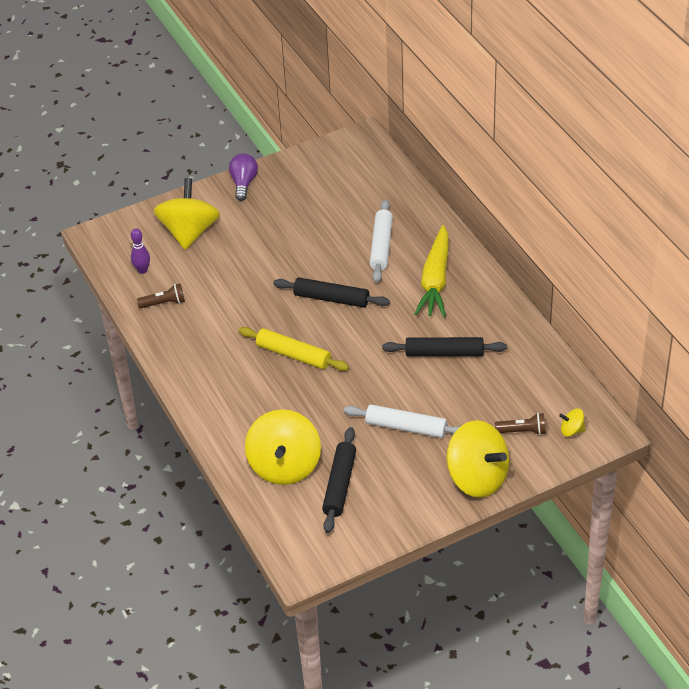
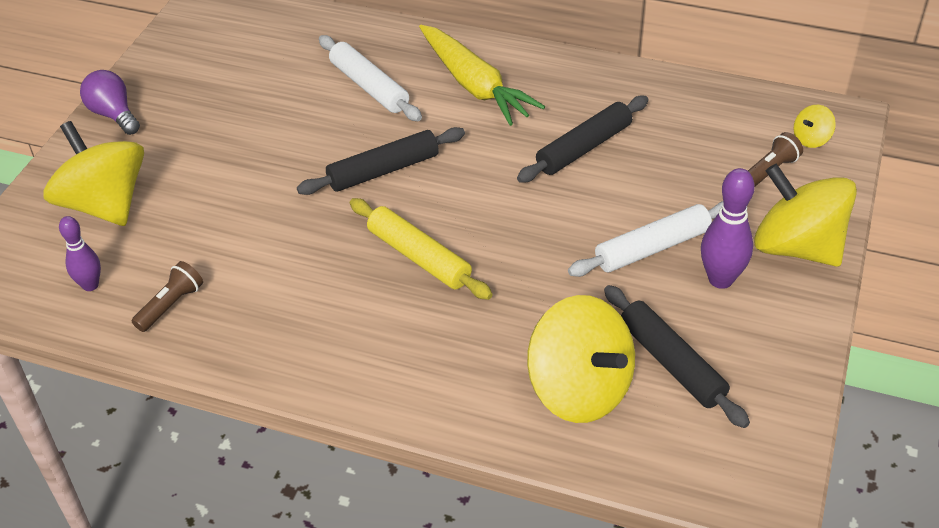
camera: 45 degrees left, 0 degrees up
(293, 355) = (419, 257): yellow rolling pin -> yellow rolling pin turned 60 degrees clockwise
(417, 465) = (720, 279): none -> purple bowling pin
(477, 478) = (797, 247): yellow spinning top -> yellow spinning top turned 135 degrees counterclockwise

